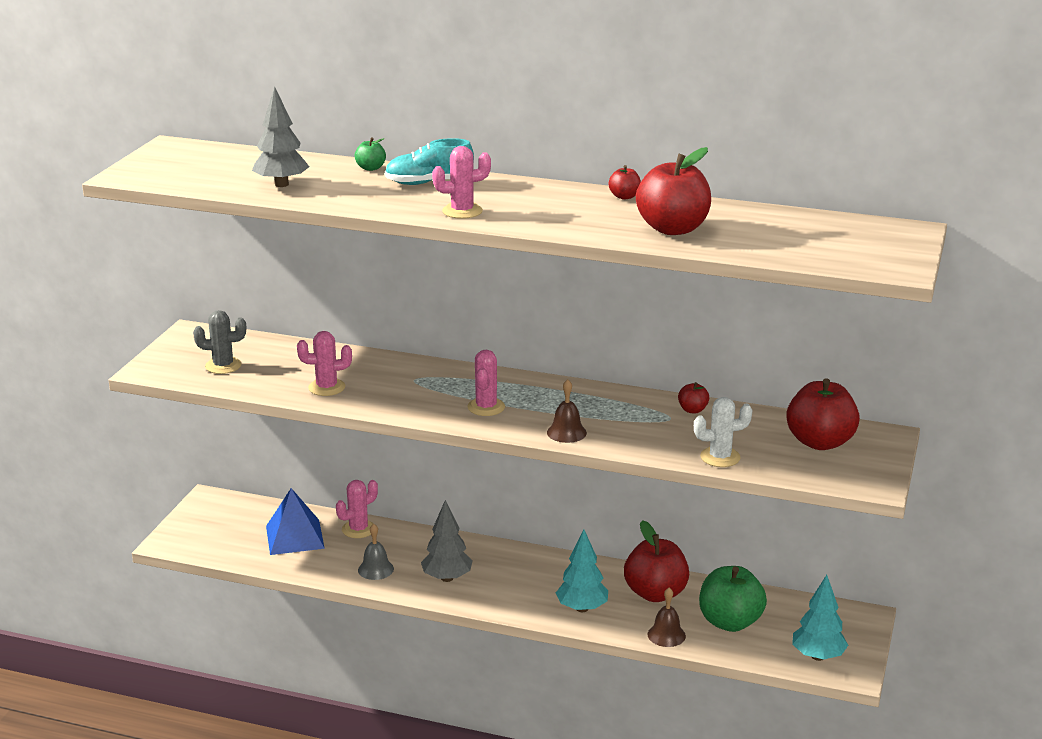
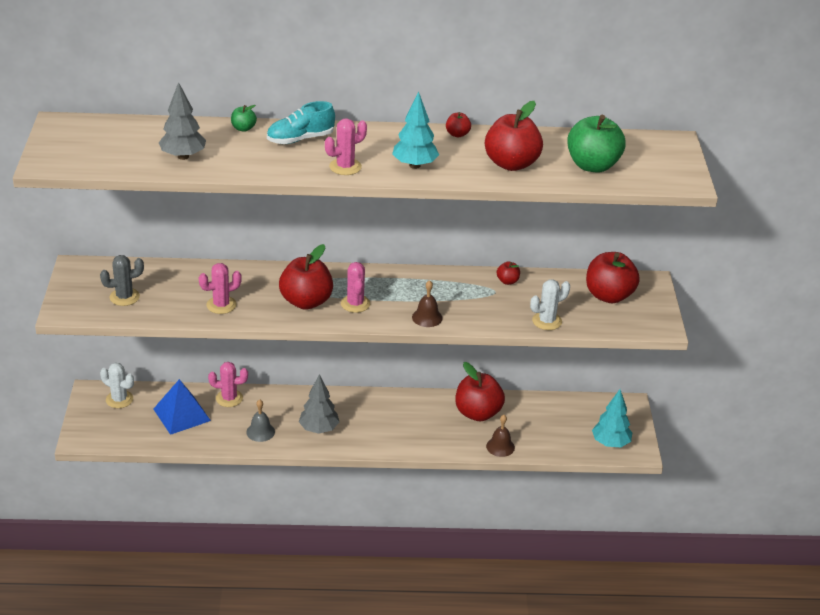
camera: 20 degrees left, 10 degrees up
(234, 511) = (119, 399): none -> white cactus
(358, 529) = (229, 398): pink cactus -> pink cactus turned 60 degrees clockwise
(428, 397) = (306, 301): none -> red apple
(582, 608) = (431, 436): turquoise tree -> turquoise tree (414, 165)
(730, 622) = (540, 427): green apple -> green apple (592, 165)

